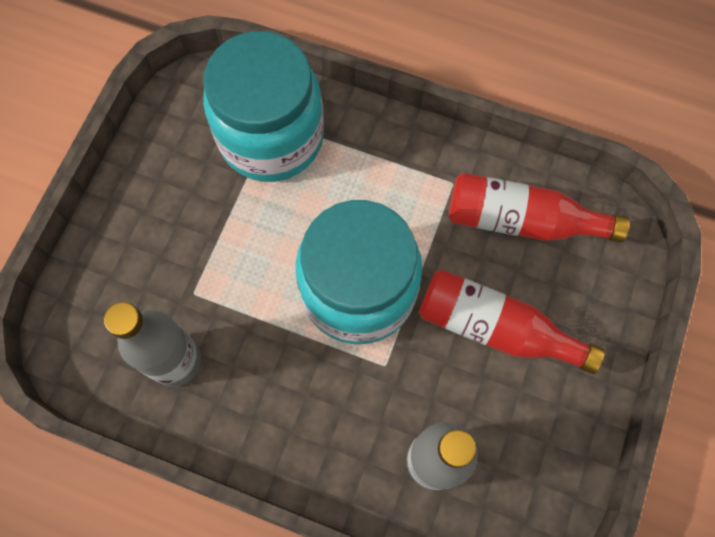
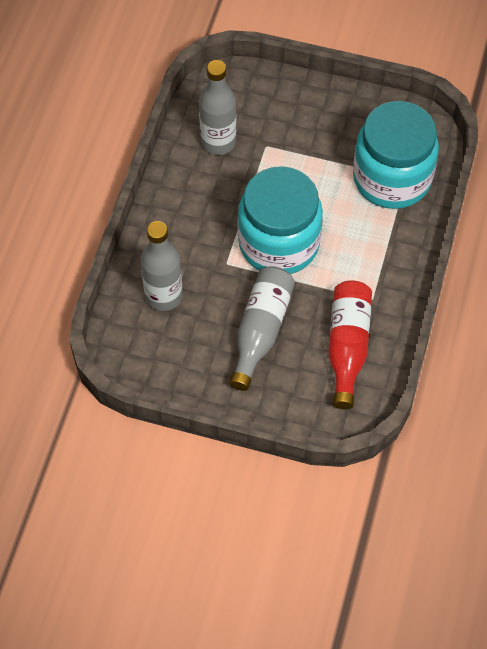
camera: 85 degrees right, 10 degrees down
(495, 328) = (260, 331): red bottle -> grey bottle

